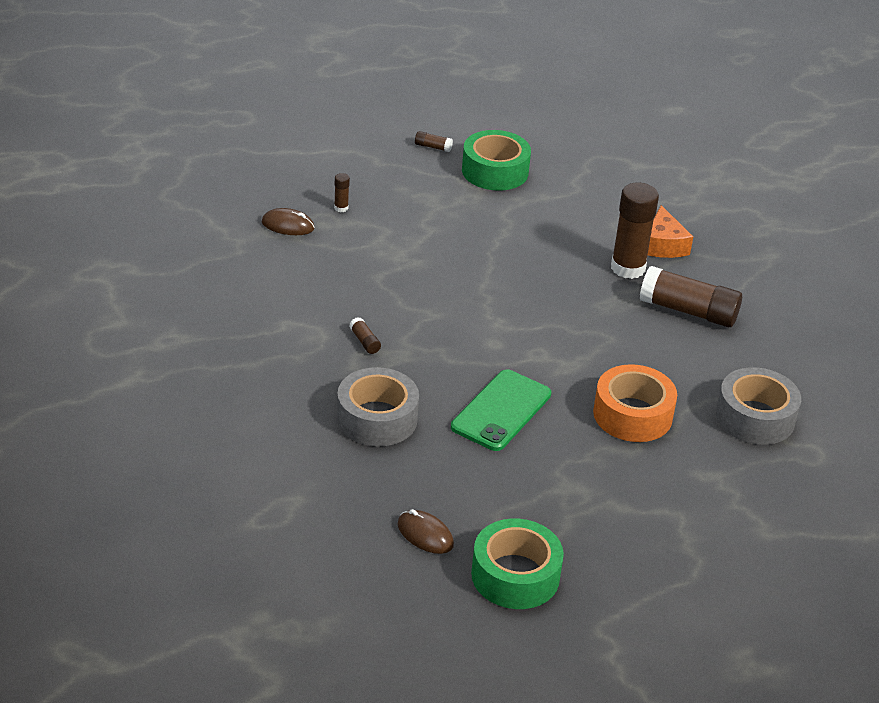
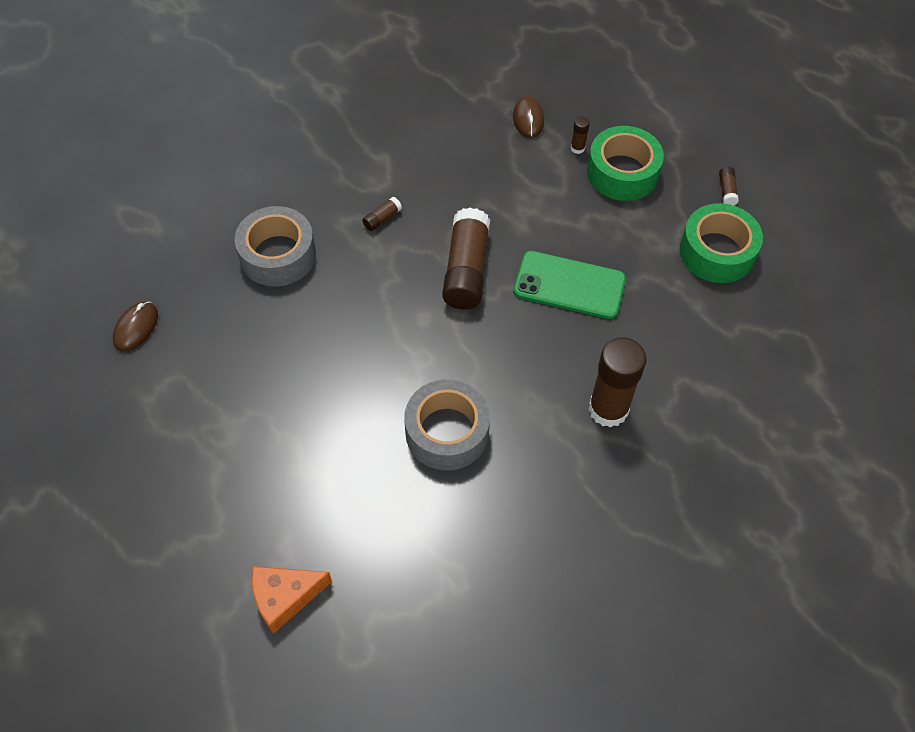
camera: 75 degrees right, 20 degrees up
(501, 411) = (323, 346): green phone -> green phone (569, 285)
(515, 575) = (100, 408): green tape -> green tape (622, 172)
(632, 415) = (358, 461): orange tape -> none
(663, 245) = (671, 436): orange cheese -> orange cheese (285, 597)
(688, 311) = (559, 483): brown glue stick -> brown glue stick (466, 270)
(755, 417) = (398, 582): grey tape -> grey tape (447, 432)

